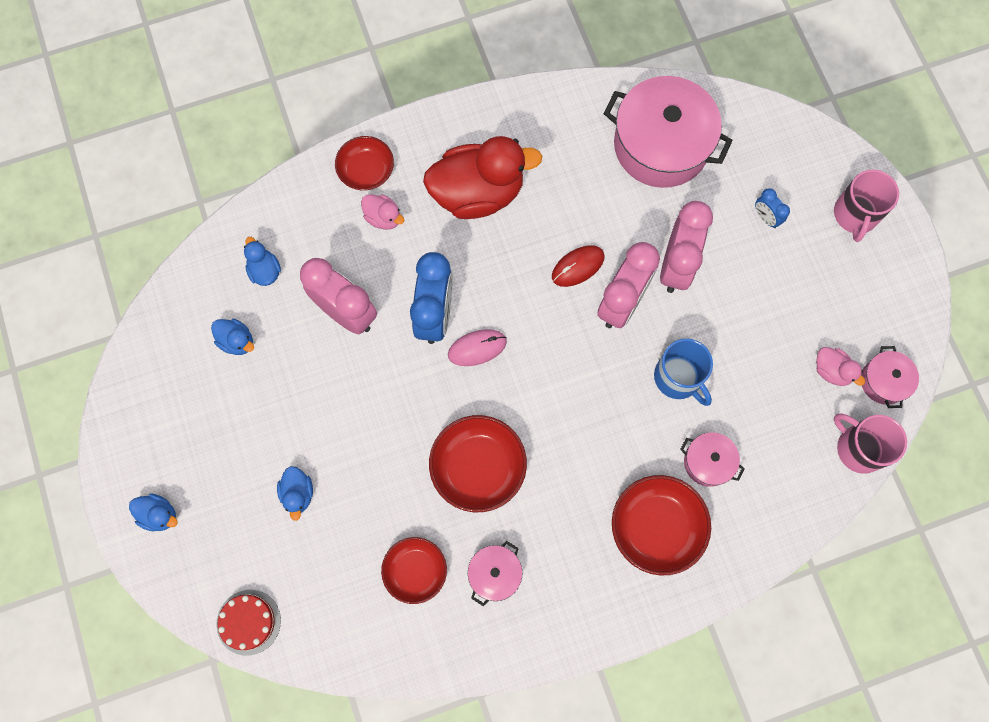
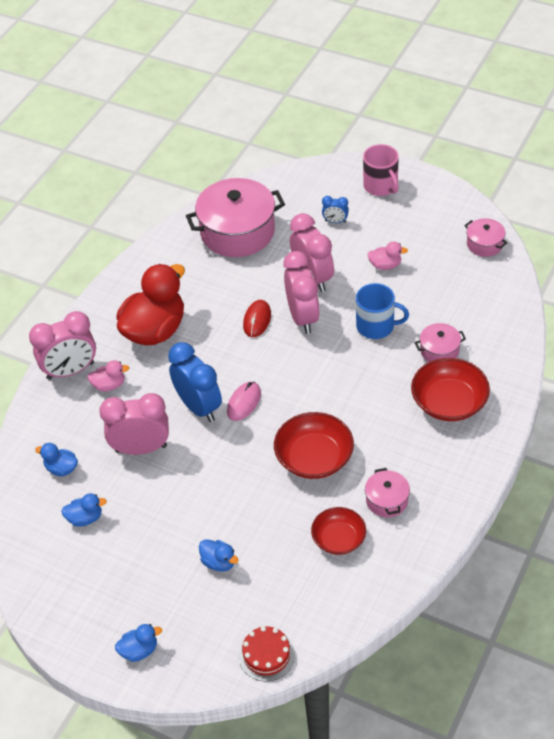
camera: 40 degrees left, 25 degrees down
(366, 170) = (70, 371): red bowl -> pink clock
(832, 371) = (453, 260): pink duck -> pink duck (385, 265)
(859, 448) = (508, 282): pink mug -> none

